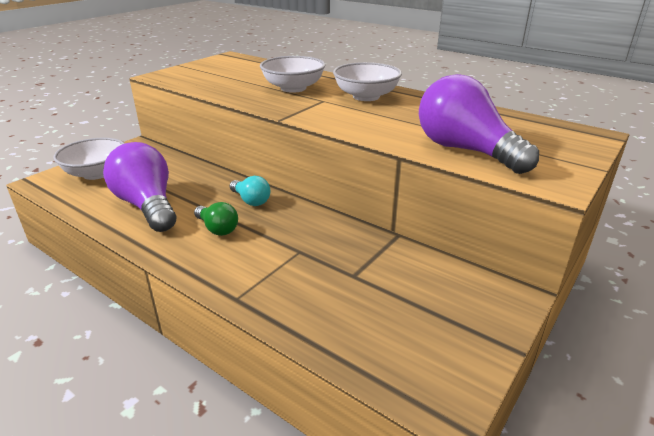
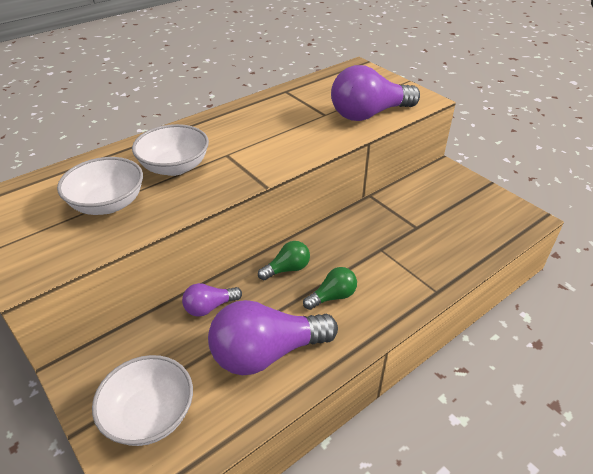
camera: 75 degrees left, 10 degrees up
(197, 175) = (209, 307): none -> purple light bulb
(251, 200) = (287, 269): turquoise light bulb -> green light bulb
(366, 96) = (231, 130): white bowl -> white bowl (108, 204)

